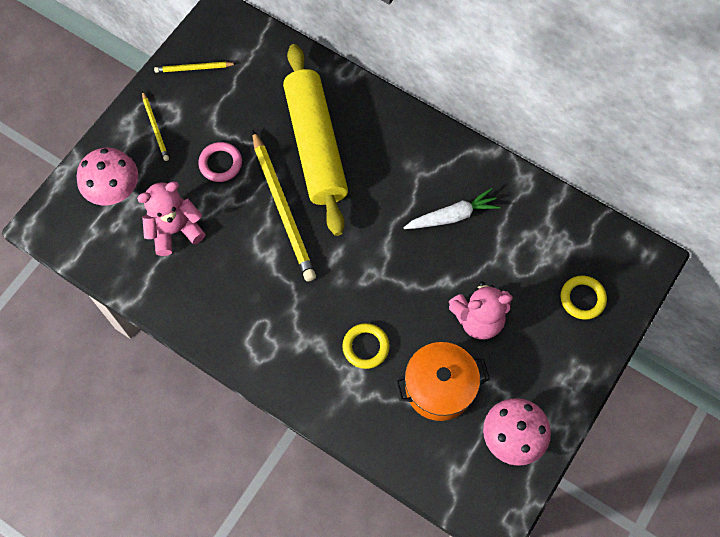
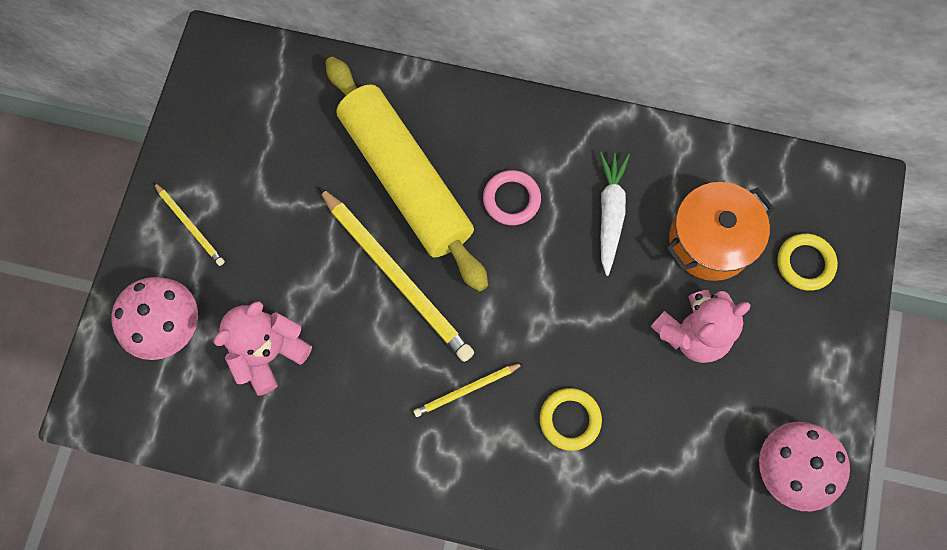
camera: 20 degrees left, 5 degrees up
(194, 68) = (210, 130): yellow pencil -> yellow pencil (466, 390)
(220, 163) = (294, 244): pink ring -> pink ring (511, 199)
(439, 387) = (679, 439): orange pot -> orange pot (710, 241)
(452, 216) = (610, 213): white carrot -> white carrot turned 45 degrees counterclockwise

